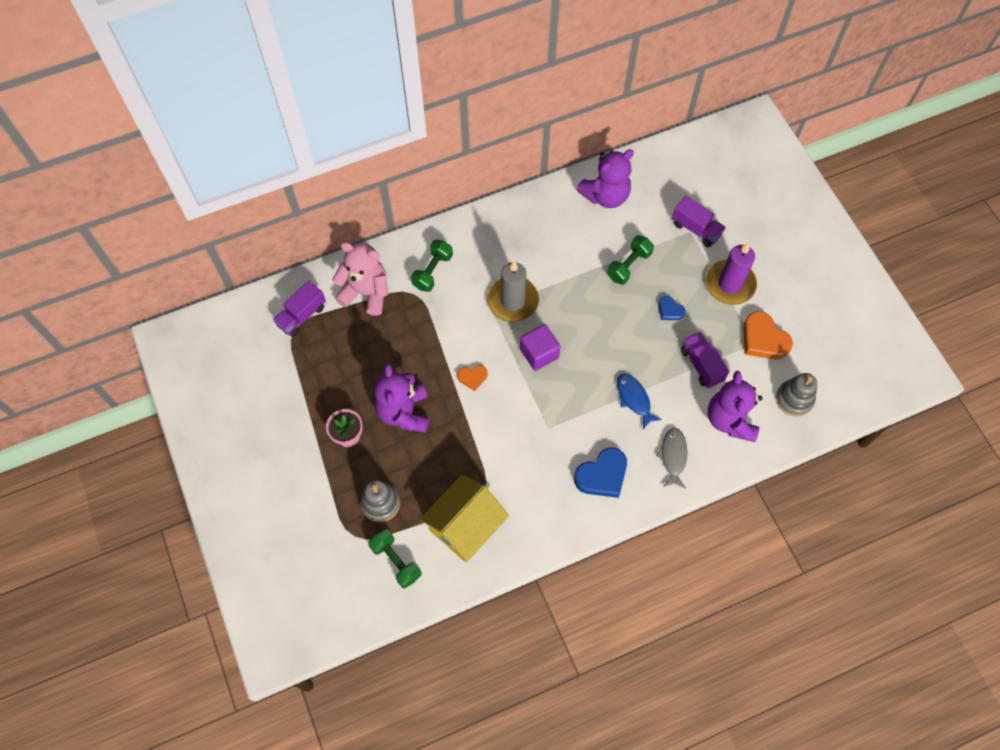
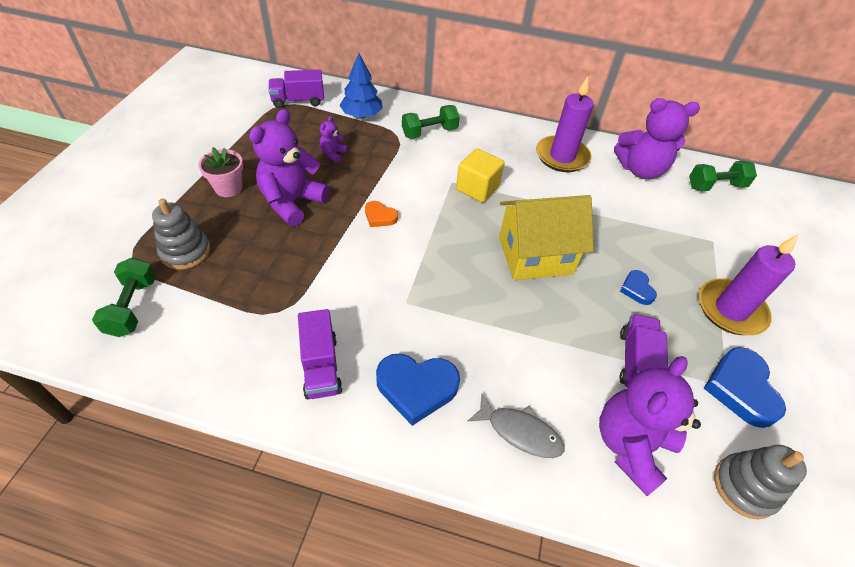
camera: 35 degrees right, 15 degrees down
(366, 293) = (361, 115): pink teddy bear -> blue tree
(385, 348) = (333, 154): none -> purple teddy bear
(465, 526) = (228, 327): yellow house -> yellow house (535, 255)
(513, 301) = (477, 188): grey candle -> yellow cube
(539, 353) = (461, 238): purple cube -> none
(544, 223) = (562, 156): none -> purple candle
(629, 265) = (620, 229): green dumbbell -> green dumbbell (715, 186)
(634, 399) = (524, 340): blue fish -> none
(673, 456) = (520, 432): grey fish -> grey fish turned 75 degrees clockwise
(696, 229) = (722, 243): purple truck -> purple truck (321, 366)
(763, 339) = (740, 389): orange heart -> blue heart

